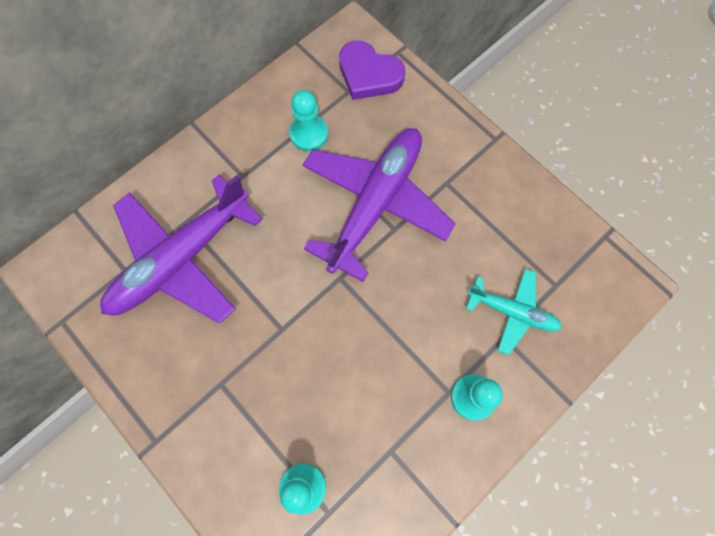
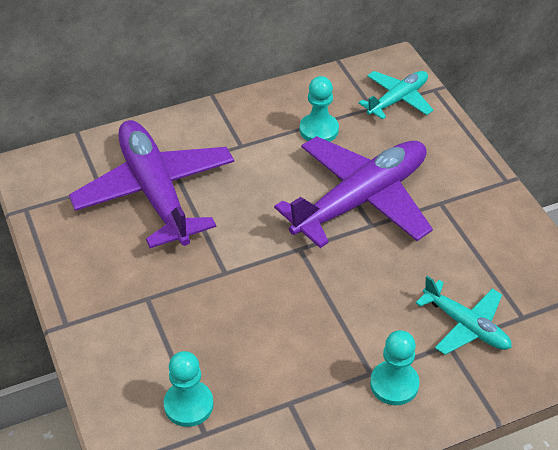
camera: 20 degrees right, 25 degrees down
(181, 259) = (155, 192): purple plane -> purple plane turned 90 degrees clockwise
(369, 75) = (397, 99): purple heart -> turquoise plane

